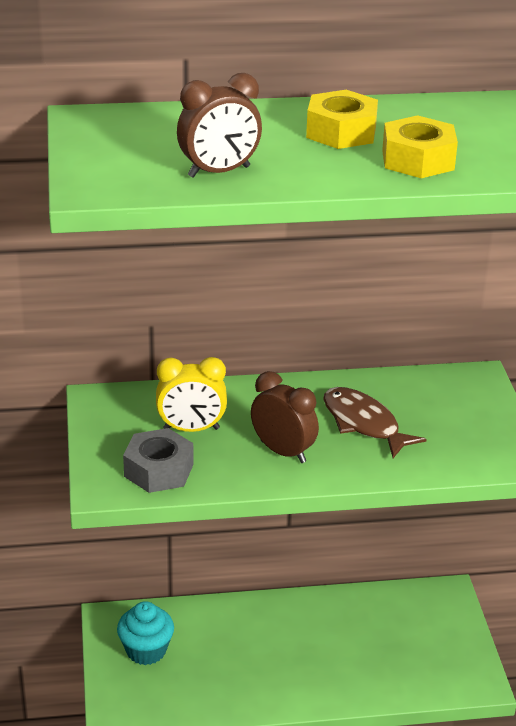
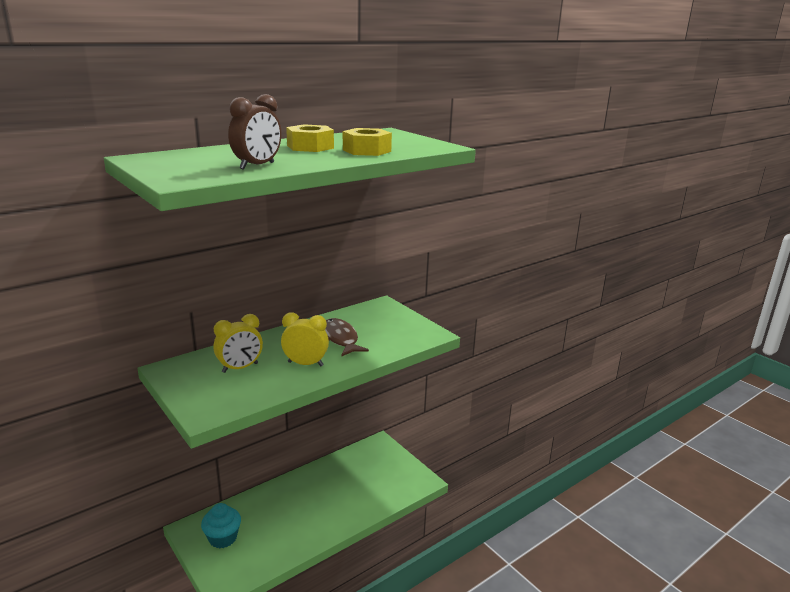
camera: 30 degrees left, 10 degrees down
(158, 470) = (234, 394): grey nut -> none
(283, 452) = (305, 364): brown clock -> yellow clock
(363, 423) = (340, 339): brown fish -> brown fish turned 45 degrees clockwise

